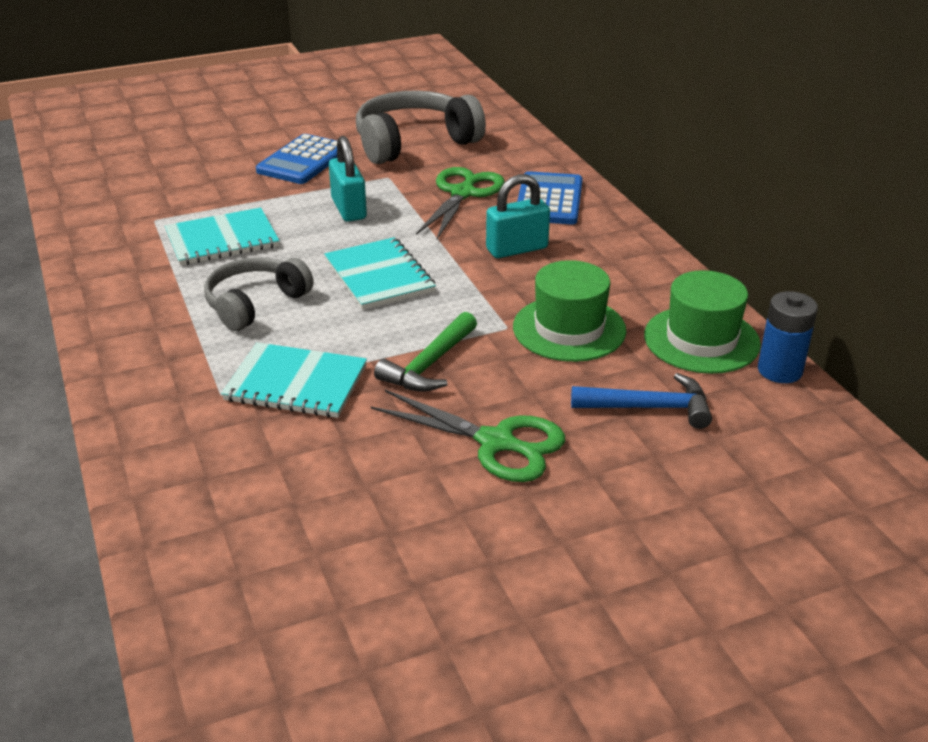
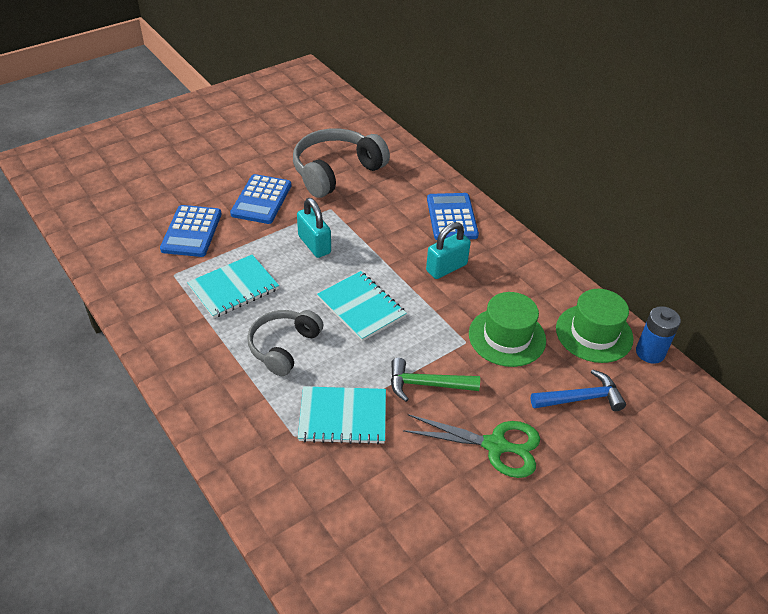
camera: 15 degrees left, 10 degrees up
(199, 182) = (191, 232): none -> blue calculator
(429, 365) = (426, 384): green hammer -> green hammer turned 75 degrees clockwise
(463, 193) = (390, 218): green scissors -> none

